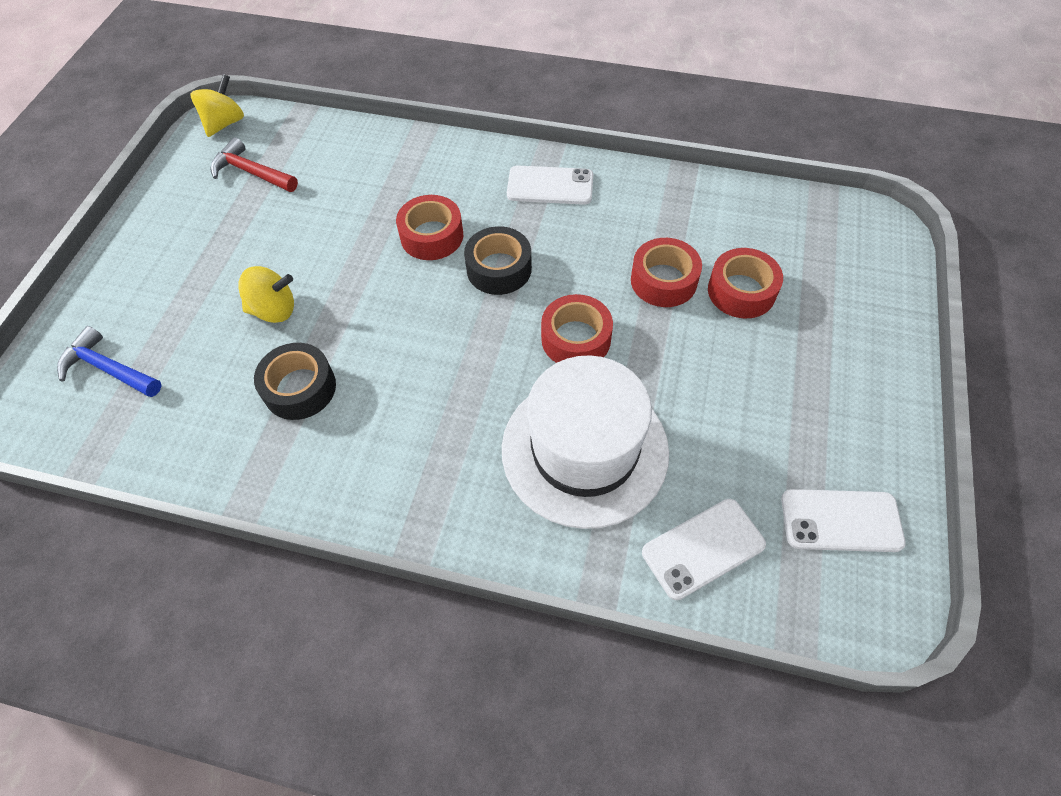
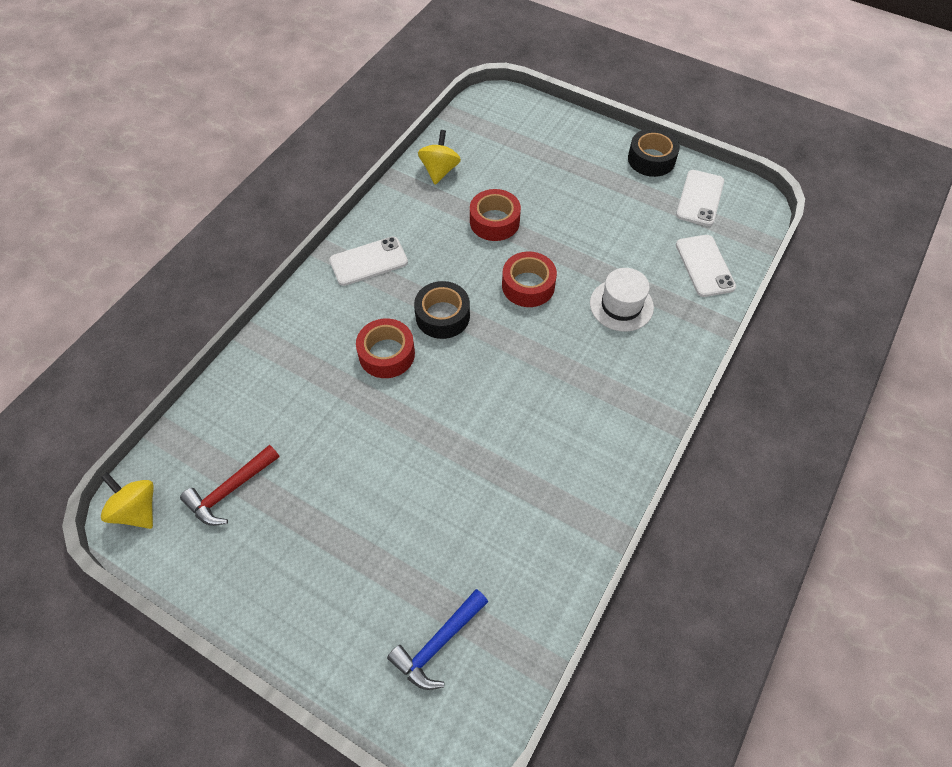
camera: 75 degrees left, 0 degrees up
(274, 310) = (421, 489): yellow spinning top -> yellow spinning top (439, 170)
(300, 388) = (513, 478): black tape -> black tape (651, 159)
(550, 186) = (368, 261): white phone -> white phone turned 45 degrees clockwise
(584, 450) = (621, 305): white hat -> white hat, size x0.54
(741, 291) = (520, 184): red tape -> none

